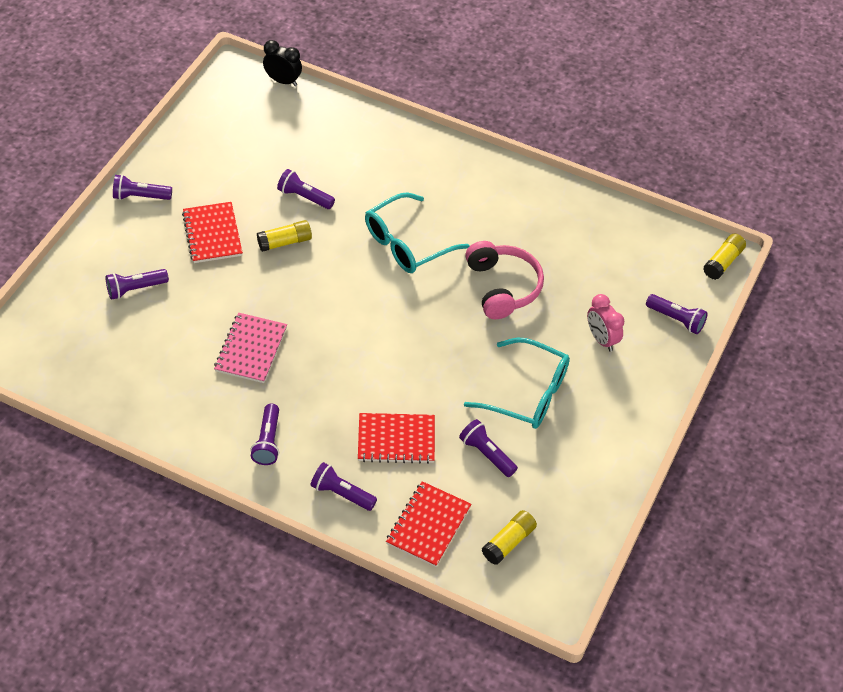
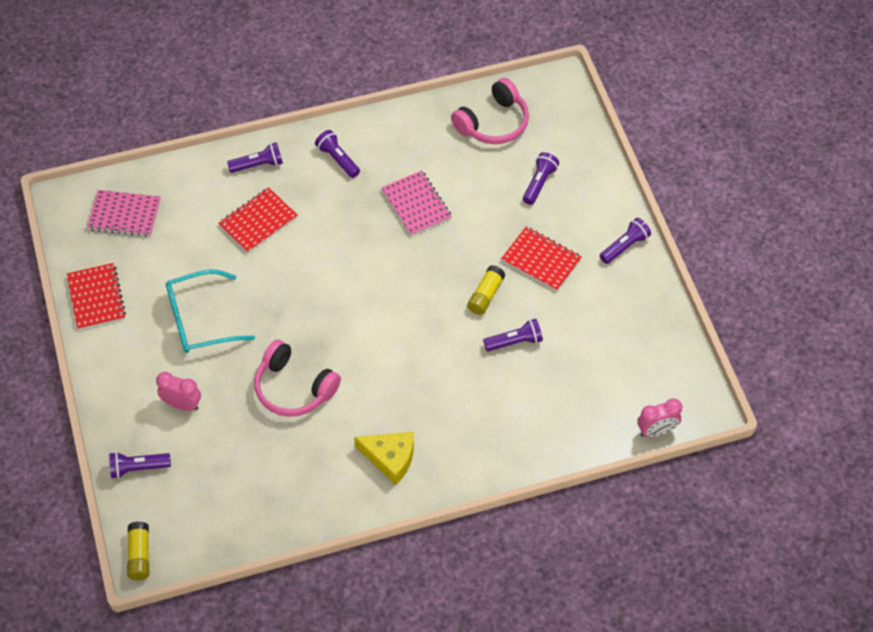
camera: 140 degrees right, 5 degrees up
(102, 366) = (493, 123): none -> pink headphones
(283, 81) = (656, 431): black clock -> pink clock
(407, 243) = (399, 366): turquoise glasses -> none
(428, 525) = (185, 187): red notebook -> red notebook (96, 298)
(481, 193) = (390, 458): none -> yellow cheese
(486, 454) = (189, 258): purple flashlight -> none
(508, 542) = (124, 215): yellow glue stick -> pink notebook

